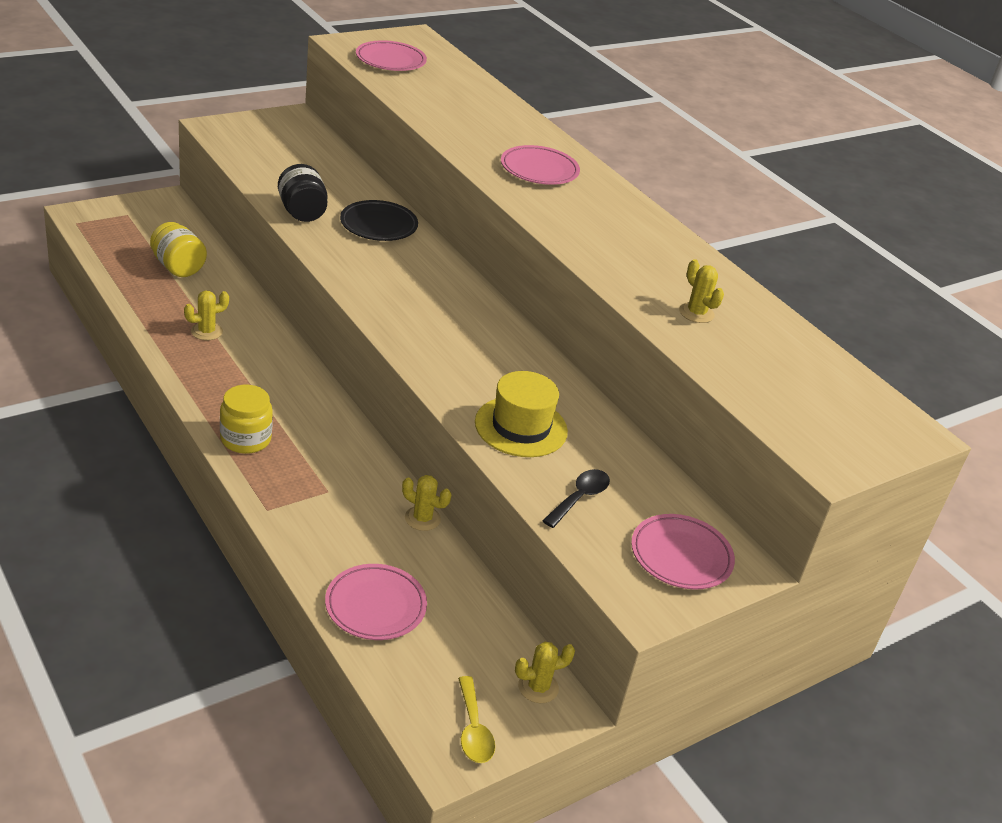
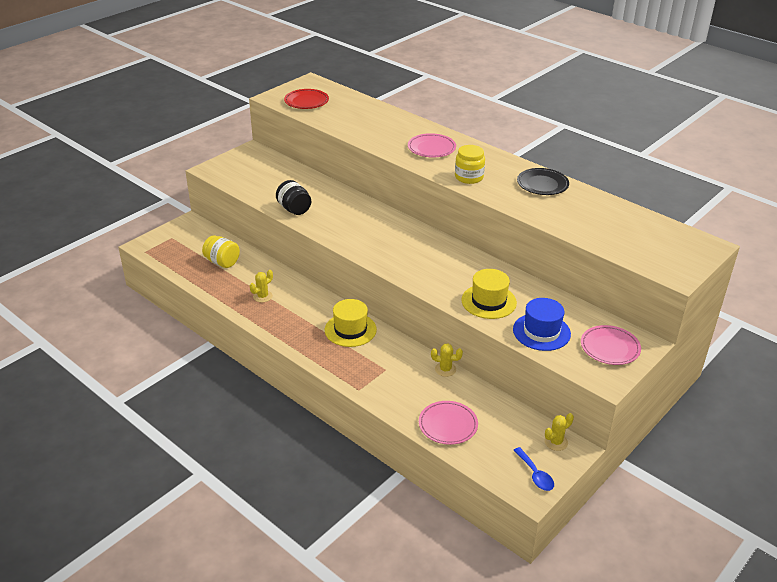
camera: 10 degrees left, 0 degrees up
(245, 439) = (323, 353): yellow jar -> yellow jar (469, 177)
(309, 416) = (350, 330): none -> yellow hat
(378, 225) = (342, 205): black plate -> black plate (542, 184)
(390, 60) = (306, 102): pink plate -> red plate
(473, 730) = (535, 475): yellow spoon -> blue spoon
(580, 498) = (541, 332): black spoon -> blue hat
(696, 313) = (564, 210): yellow cactus -> none

